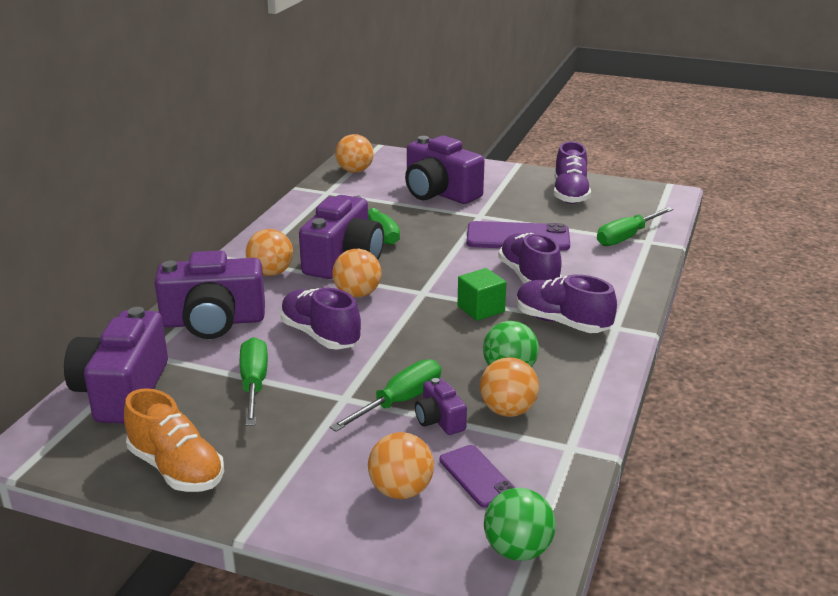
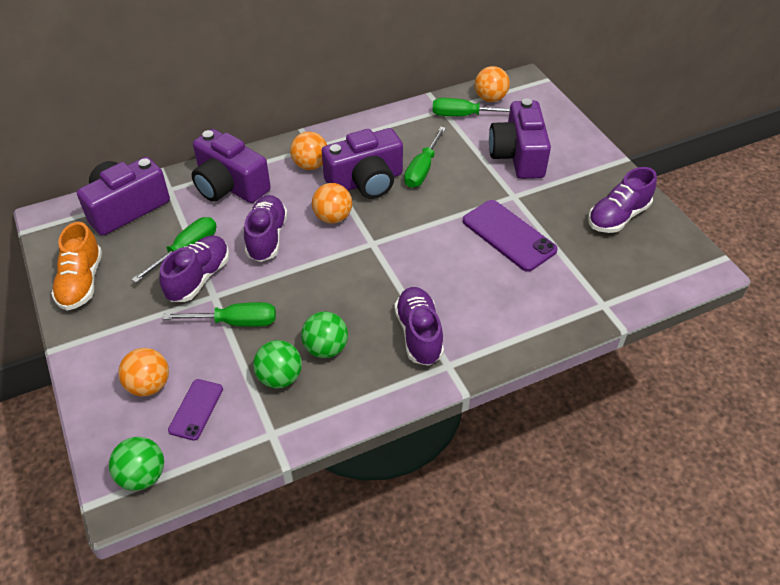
camera: 45 degrees right, 20 degrees up
(439, 420) = (235, 353): purple camera -> none
(481, 309) = (386, 284): green cube -> none
(508, 411) = (280, 377): orange ball -> green ball
(529, 277) = (459, 278): purple shoe -> purple shoe (199, 278)
(626, 237) = (592, 289): green screwdriver -> green screwdriver (464, 115)

